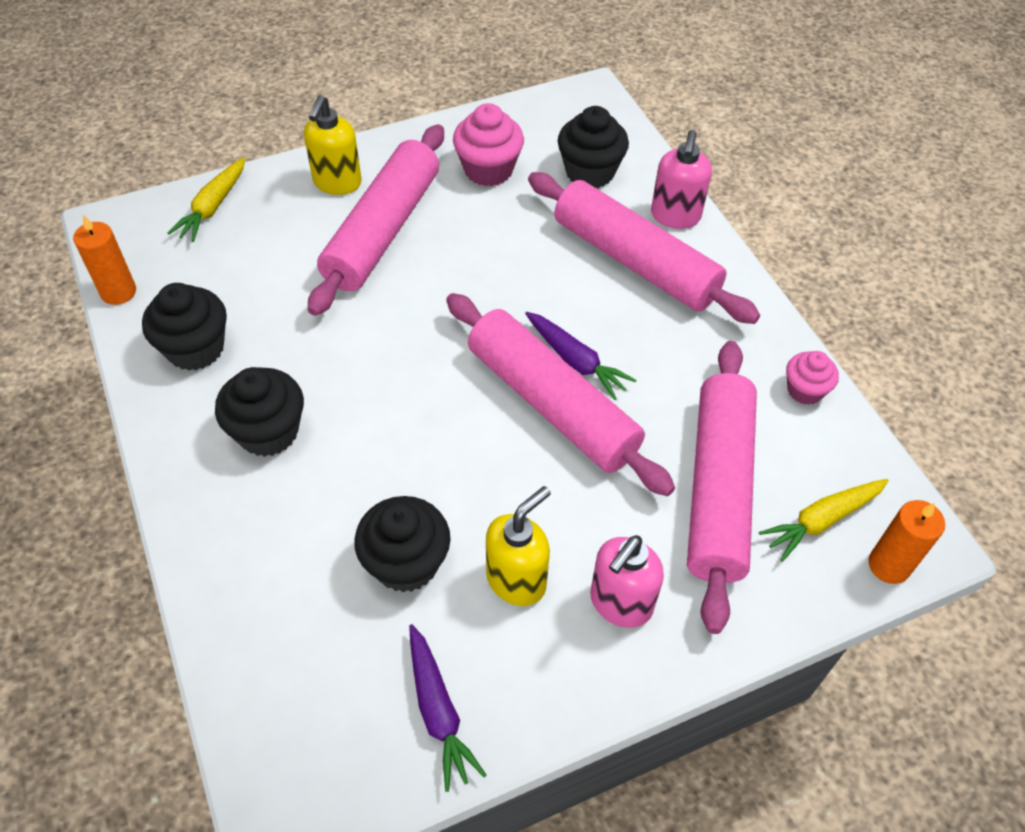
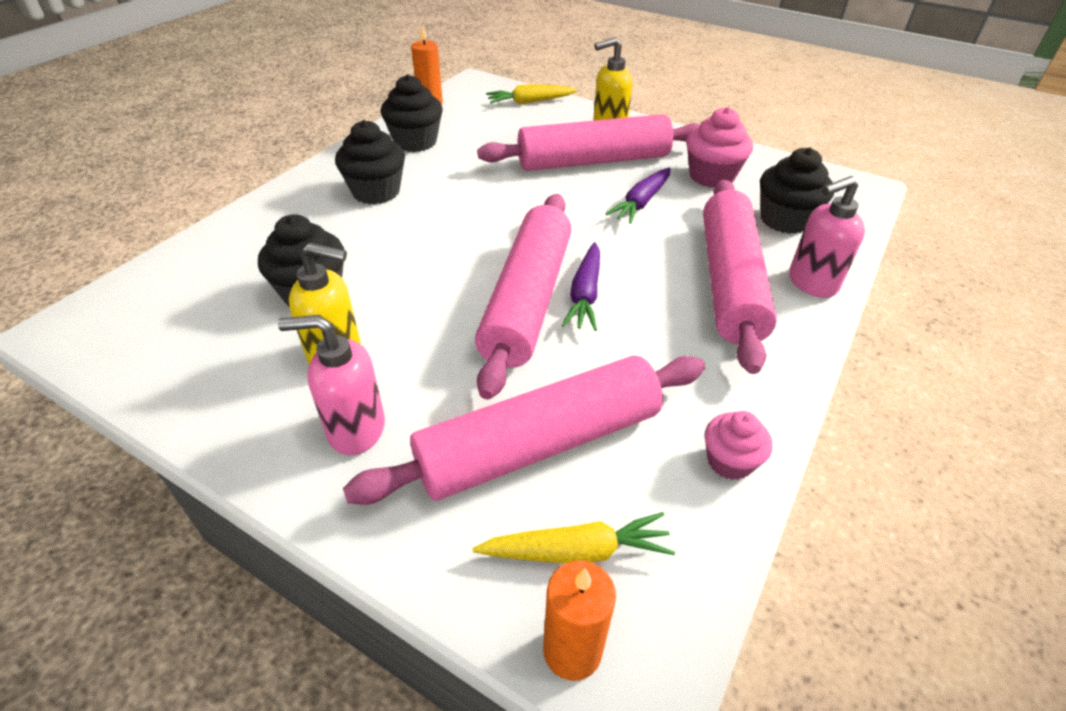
camera: 55 degrees right, 10 degrees down
(438, 711) = (186, 366): purple carrot -> purple carrot (641, 202)
(822, 520) = (577, 551): yellow carrot -> yellow carrot turned 150 degrees clockwise

